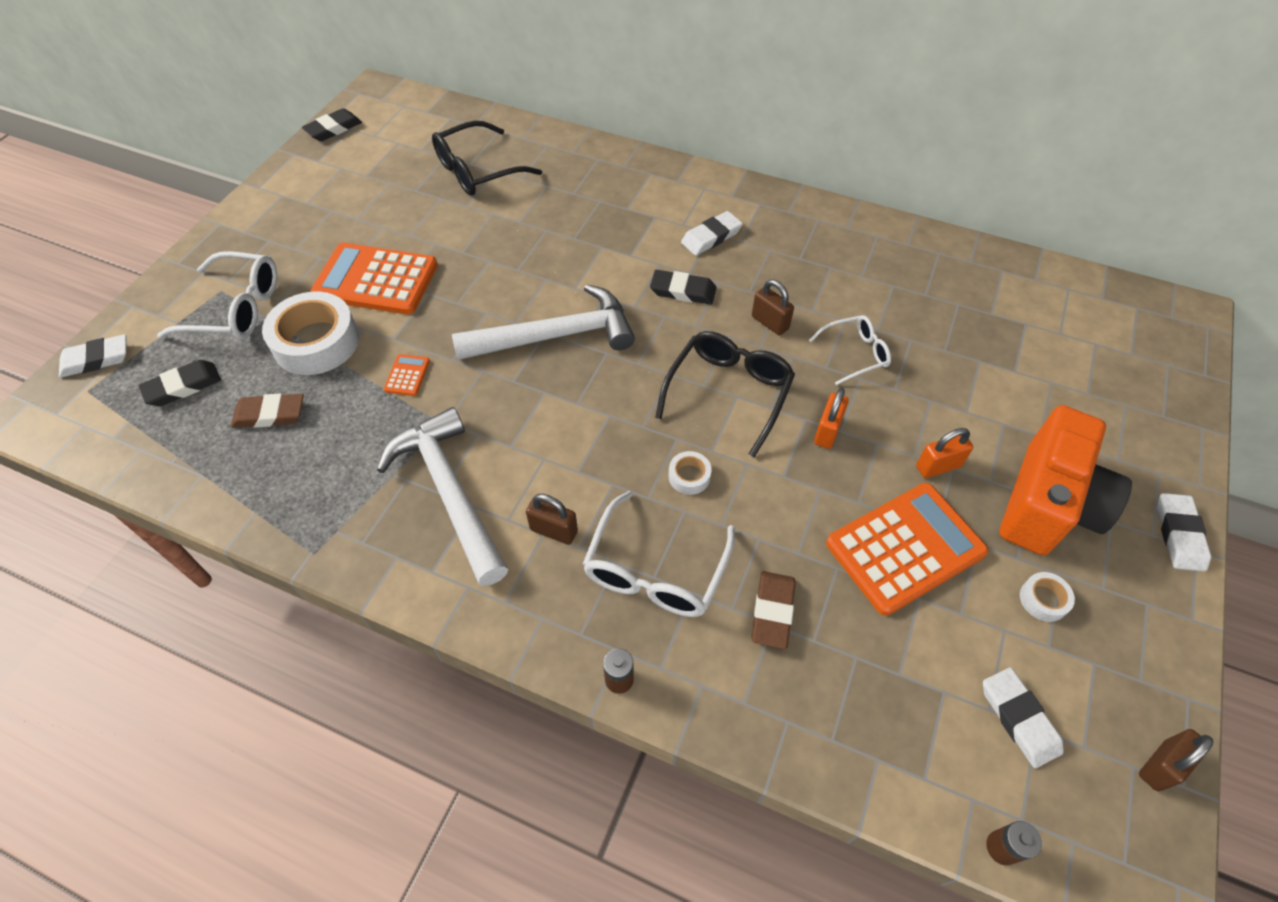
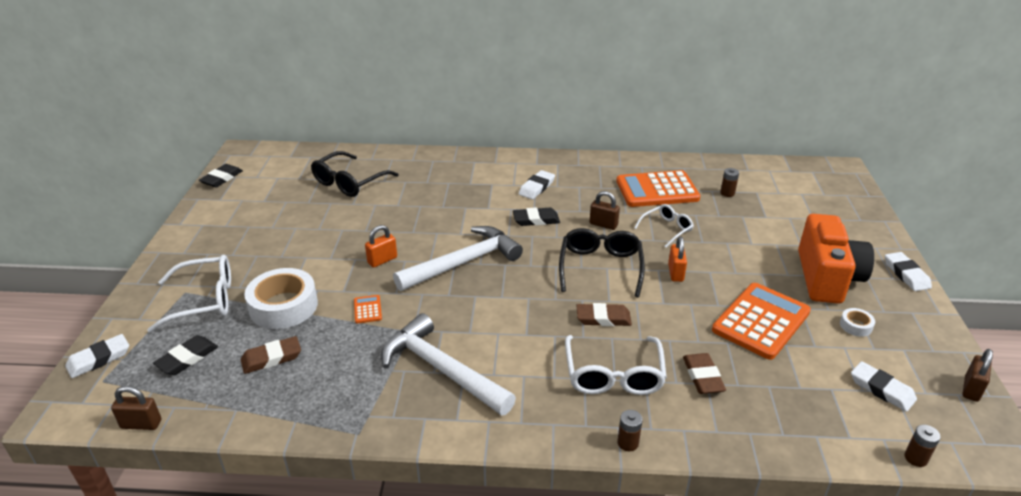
camera: 20 degrees left, 20 degrees down
(376, 280) = (309, 259): orange calculator -> orange calculator (657, 190)
(554, 530) = (530, 372): brown padlock -> brown padlock (141, 424)
(689, 476) = (603, 318): white tape -> brown eraser
(938, 466) = (753, 275): orange padlock -> orange padlock (382, 260)
(979, 314) = (727, 193): none -> brown battery

